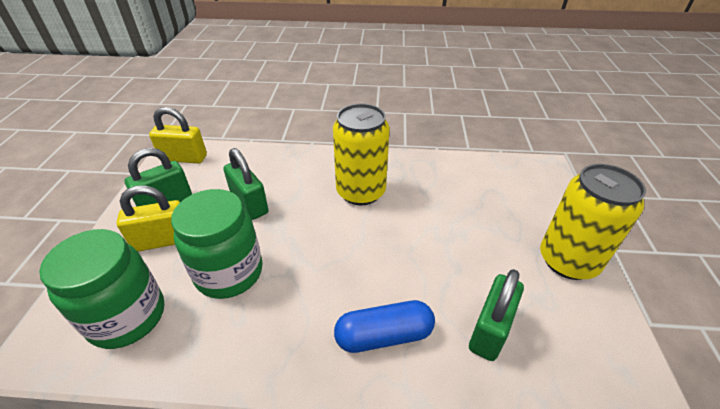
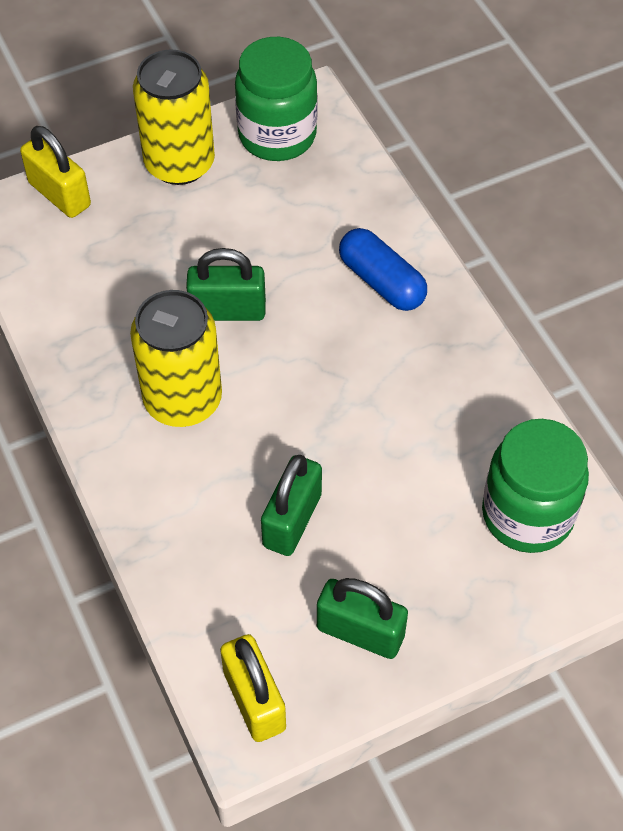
camera: 120 degrees left, 15 degrees up
(163, 240) = (420, 573): yellow padlock -> yellow padlock (59, 194)
(229, 273) = (410, 460): green jar -> green jar (277, 135)
(490, 330) = (317, 205): green padlock -> green padlock (228, 310)

